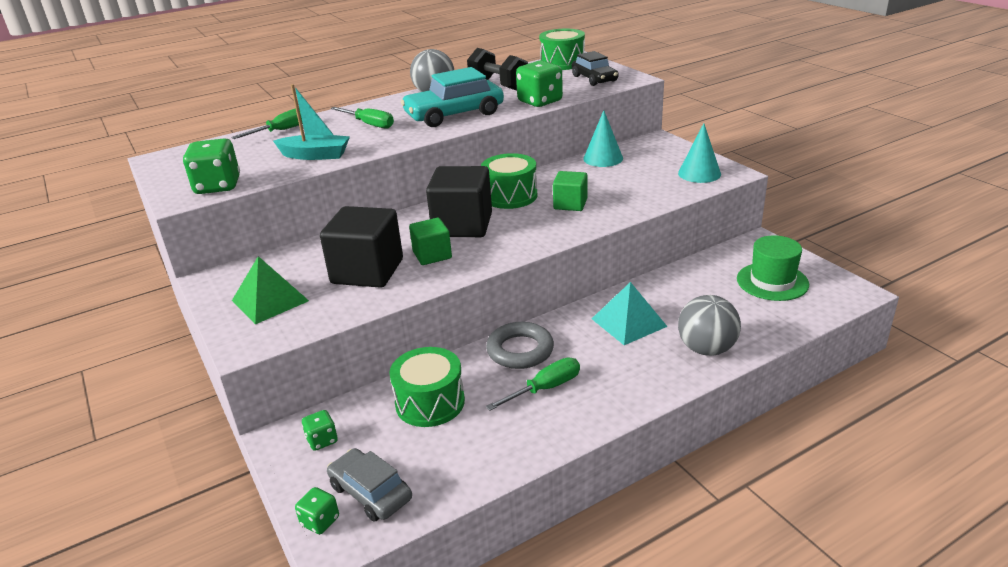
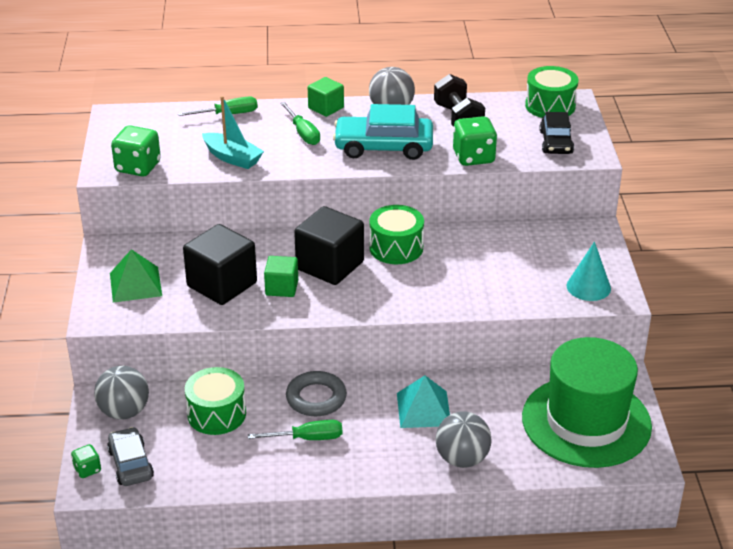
camera: 25 degrees right, 5 degrees up
(322, 440) = (124, 412): green dice -> grey ball
(570, 204) = (438, 277): green cube -> green cube (326, 108)
(603, 158) = (519, 234): turquoise cone -> none
(772, 281) = (586, 421): green hat -> green hat, size x1.85

